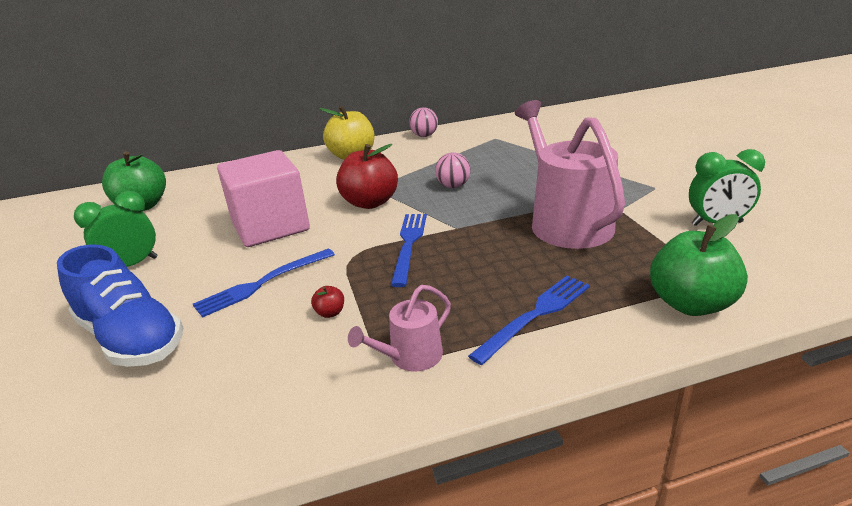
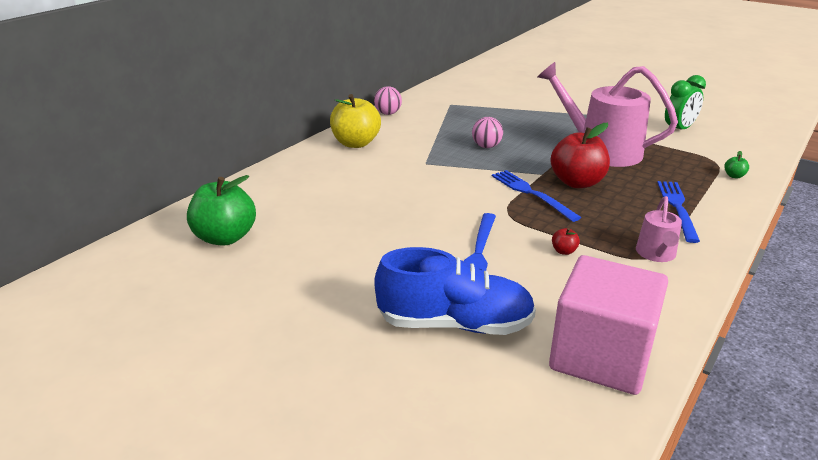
camera: 40 degrees left, 0 degrees up
(132, 265) = (333, 282): green clock -> none
(270, 226) = (398, 214): pink cube -> pink cube (601, 356)
(370, 202) = (445, 174): red apple -> red apple (577, 182)
(690, 304) = (734, 176): green apple -> green apple, size x0.40

